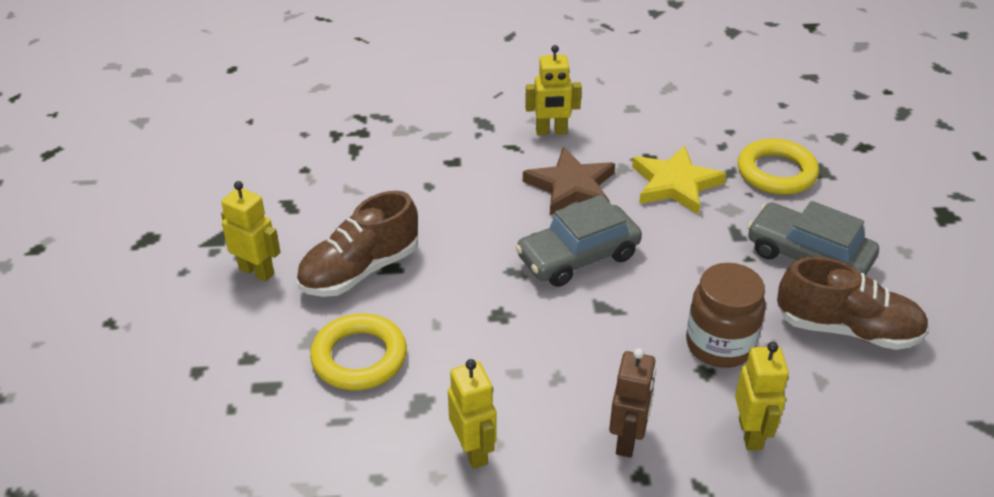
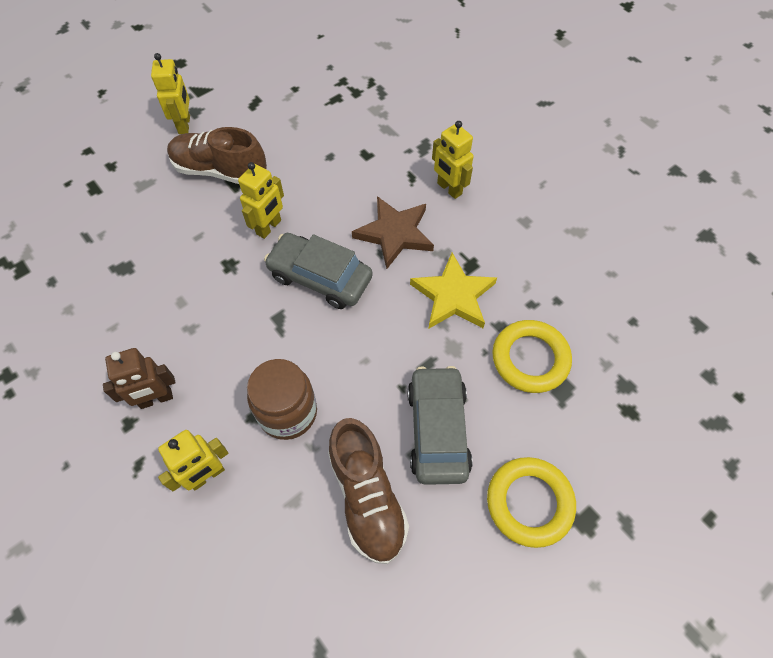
camera: 55 degrees right, 20 degrees up
(359, 357) = (143, 215): yellow ring -> yellow ring (529, 503)
(473, 451) = (99, 317): yellow robot -> yellow robot (269, 227)

